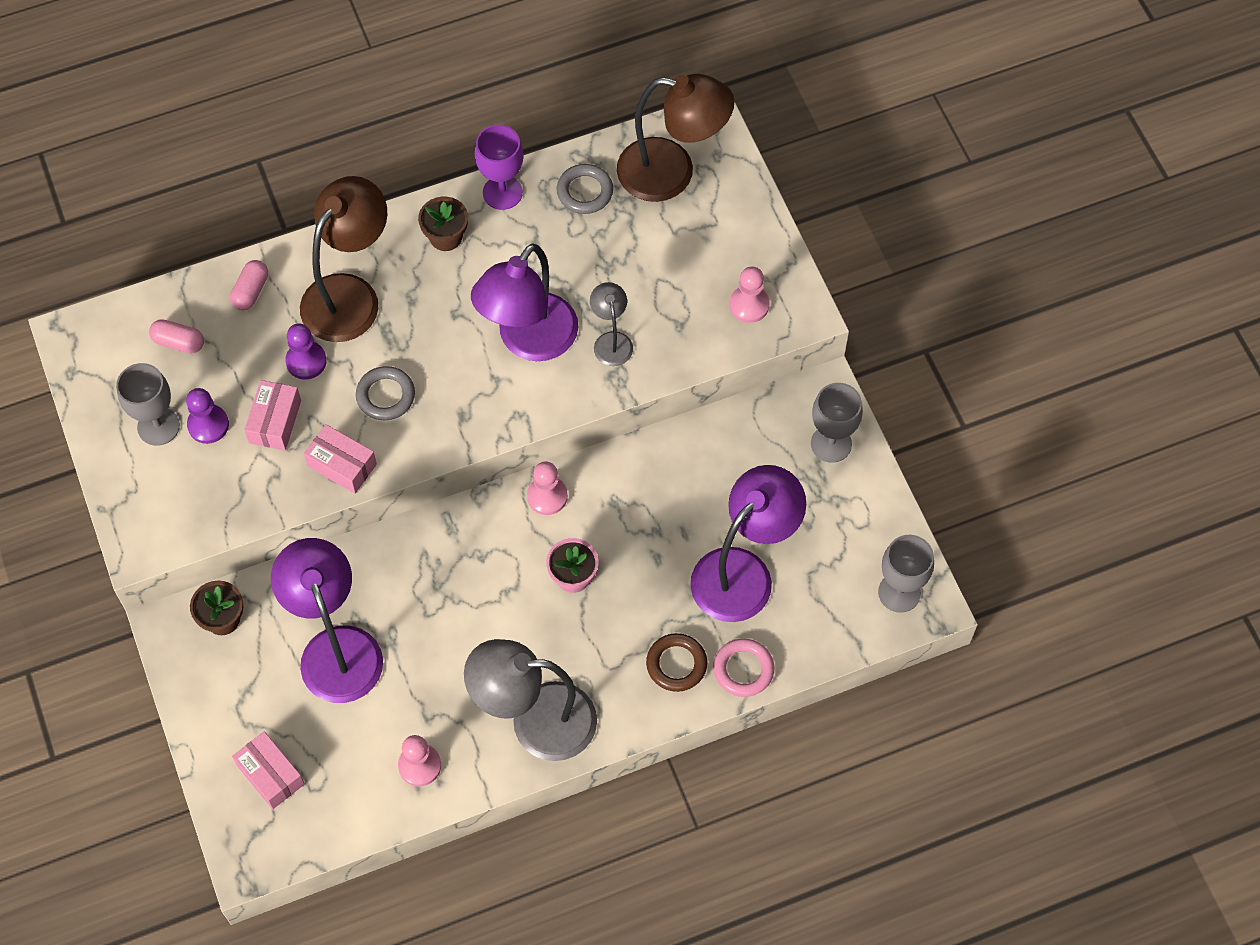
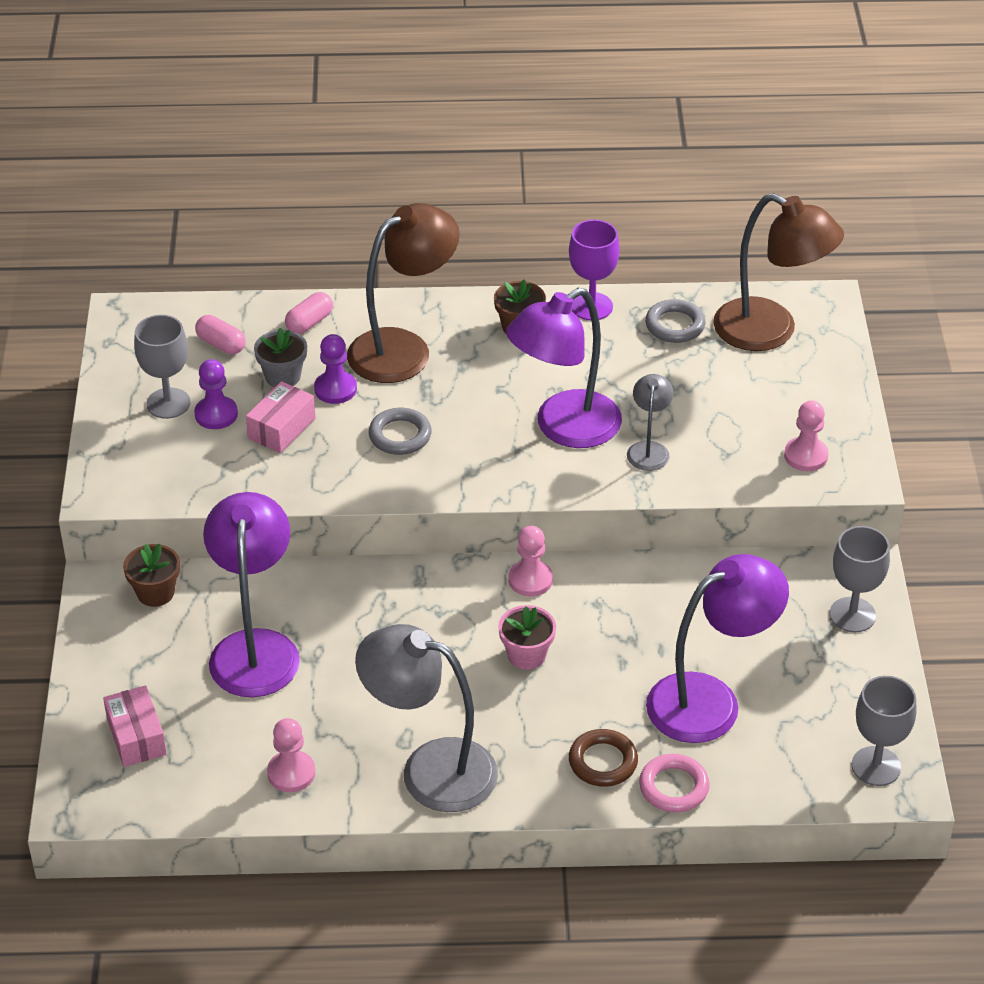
camera: 20 degrees right, 20 degrees down
(252, 362) = (283, 376): none -> grey flower pot
(342, 465) = (329, 479): pink box -> none

